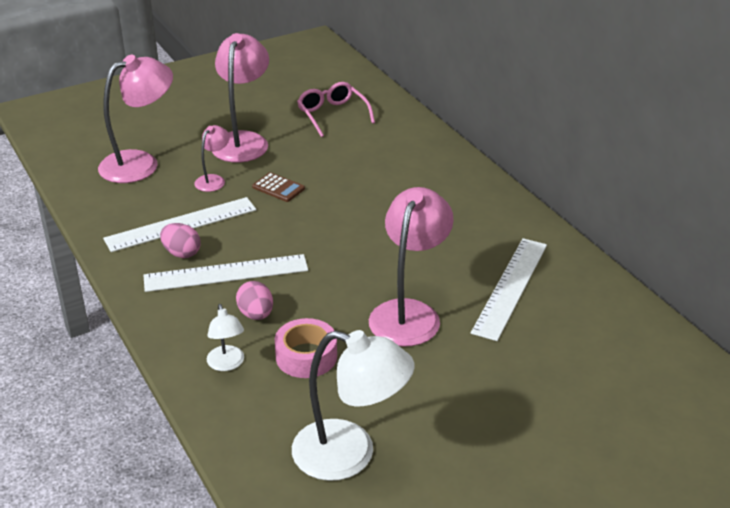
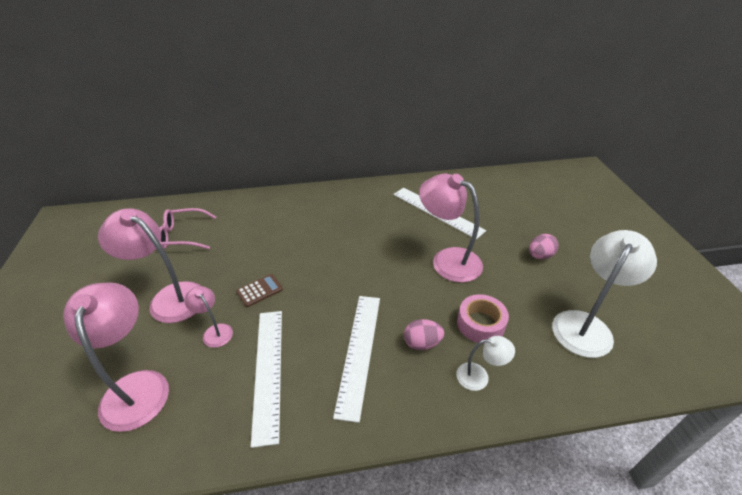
camera: 70 degrees left, 5 degrees up
(181, 253) = (313, 379): pink egg -> pink egg (540, 256)

